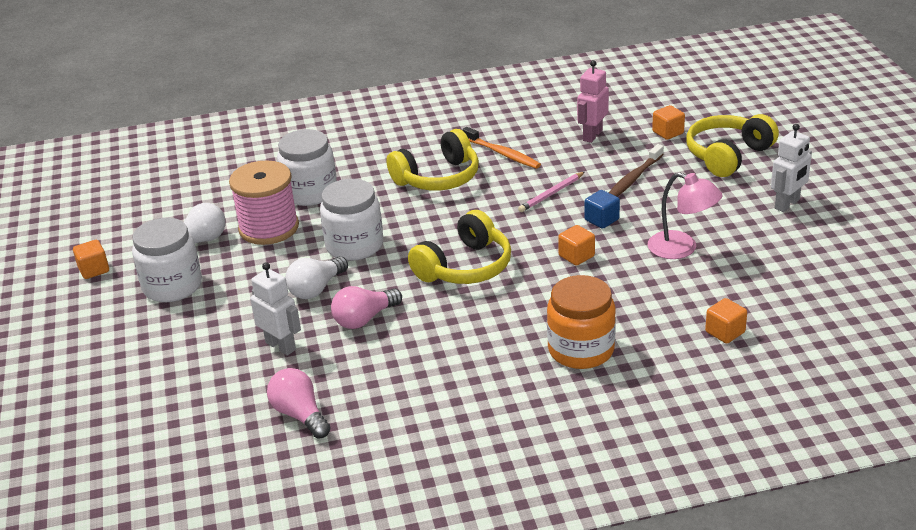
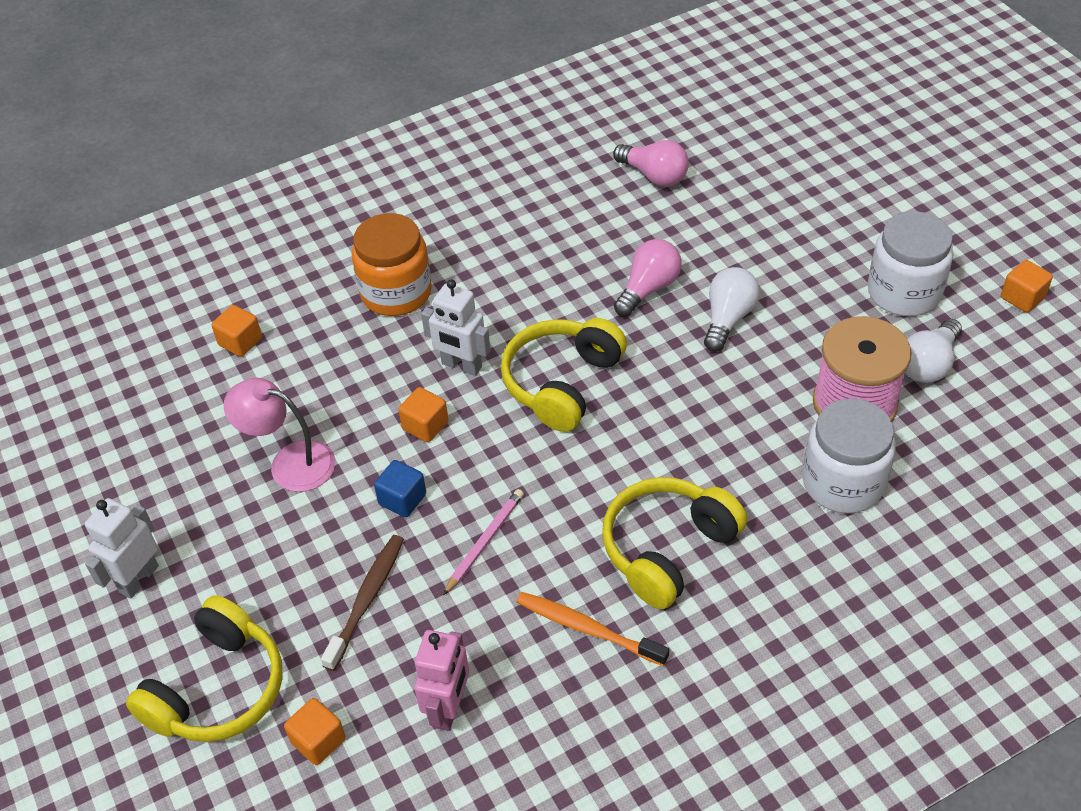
camera: 165 degrees right, 15 degrees up
(281, 346) = (720, 240): white robot -> white robot (461, 365)
(354, 245) = (720, 393): white jar -> none

